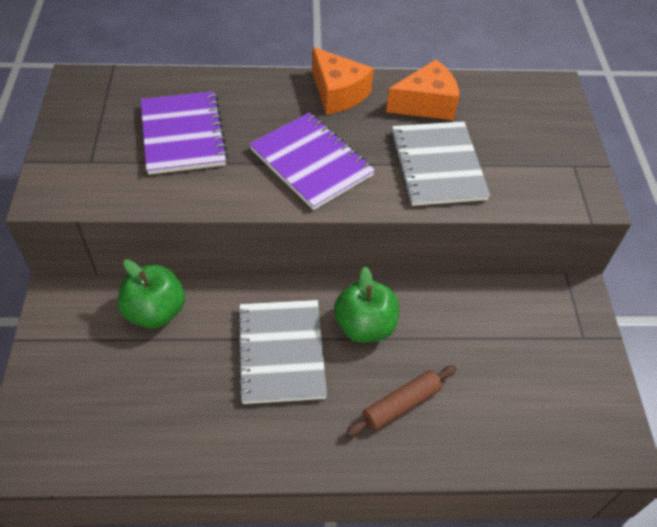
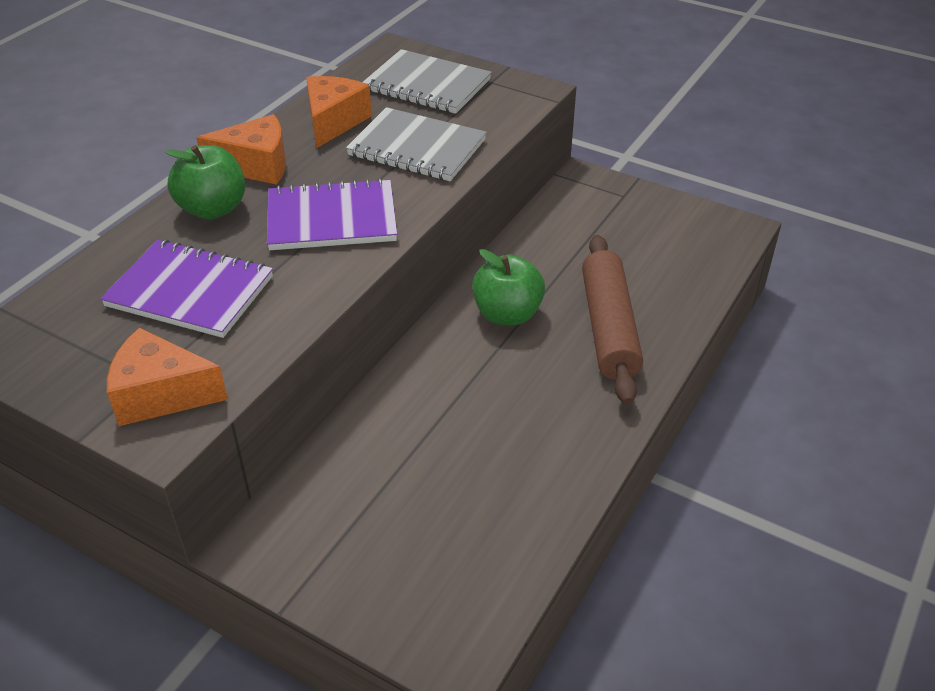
camera: 55 degrees left, 10 degrees down
(81, 175) = (161, 394): none -> orange cheese
(155, 312) = (355, 463): green apple -> green apple (213, 209)
(281, 352) = (490, 384): grey notebook -> grey notebook (427, 85)
(401, 404) = (609, 328): brown rolling pin -> brown rolling pin, size x1.70

